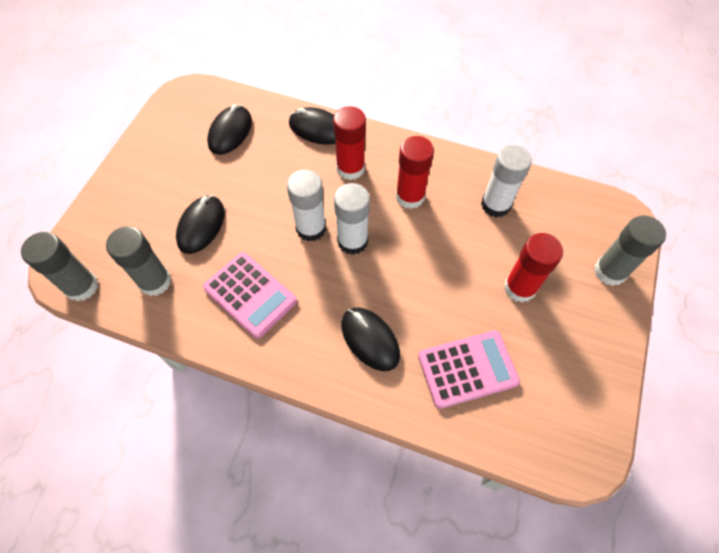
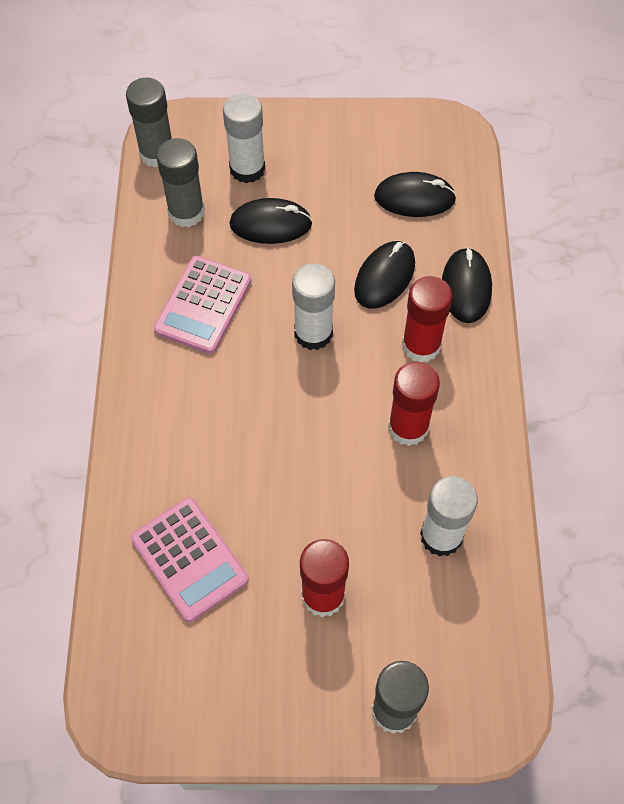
camera: 70 degrees right, 0 degrees up
(352, 241) = (313, 383): white glue stick -> white glue stick (247, 169)
(370, 340) = (191, 443): black mouse -> black mouse (384, 277)

